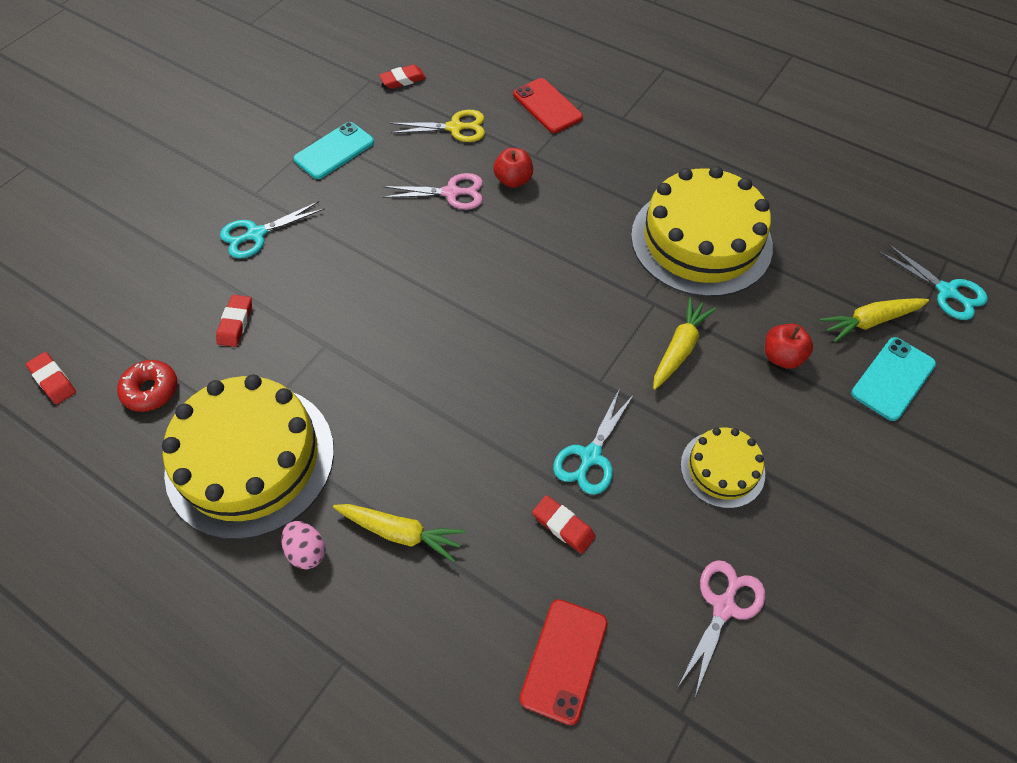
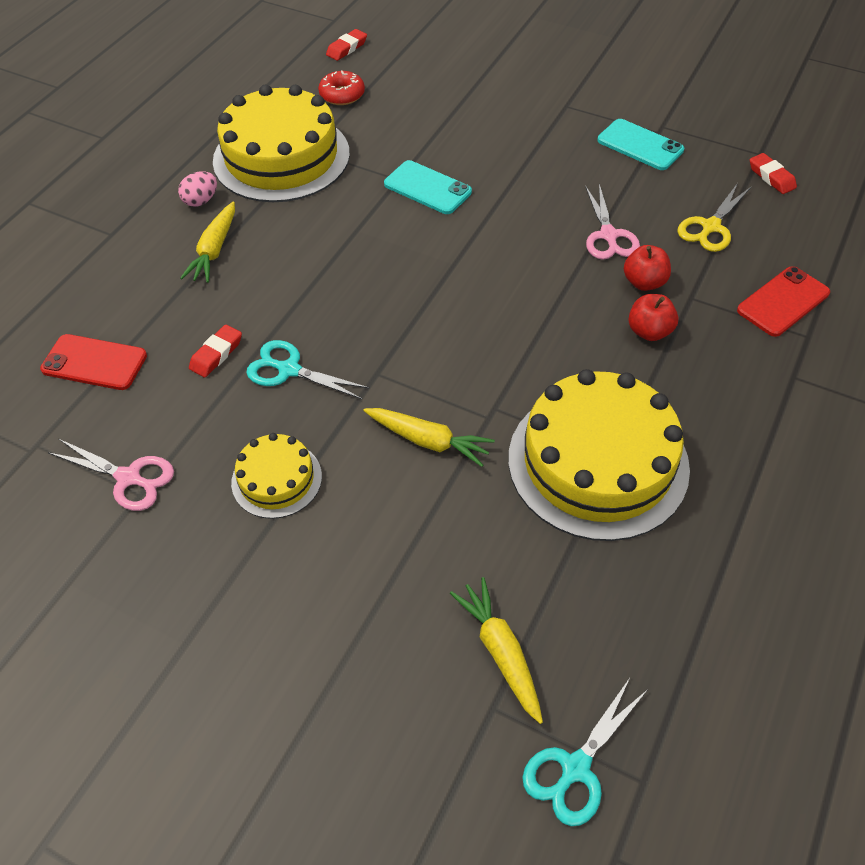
camera: 85 degrees right, 5 degrees down
(235, 323) = (413, 124): red eraser -> none
(256, 234) = (515, 116): turquoise scissors -> none
(455, 128) = (710, 227): yellow scissors -> yellow scissors turned 45 degrees clockwise
(782, 356) = (429, 543): red apple -> red apple (649, 331)
(893, 378) = (410, 670): turquoise phone -> turquoise phone (427, 188)

